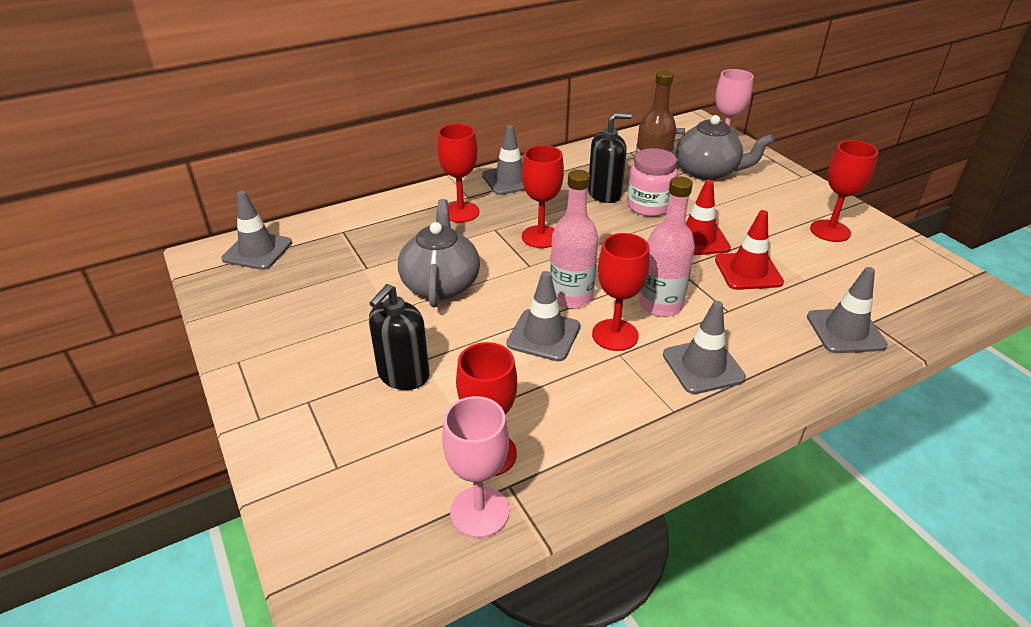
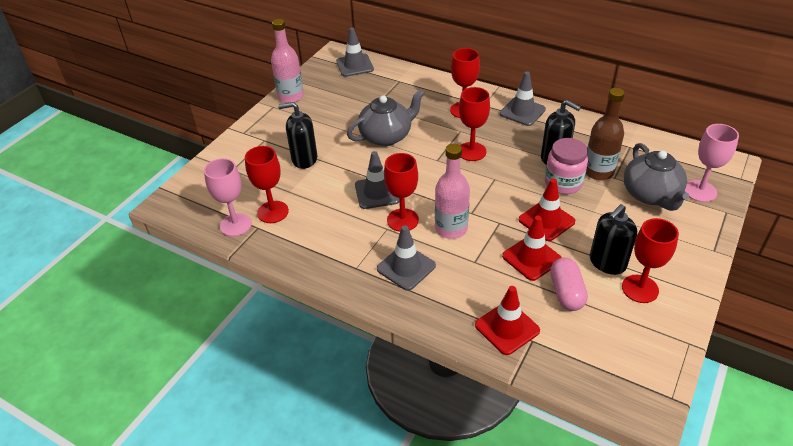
camera: 60 degrees right, 5 degrees up
(571, 297) = (422, 188): pink bottle -> pink bottle (291, 96)
(784, 232) = (607, 263): none -> black soap dispenser
(812, 272) = (566, 292): none -> pink capsule
(845, 331) = (507, 328): grey traffic cone -> red traffic cone

